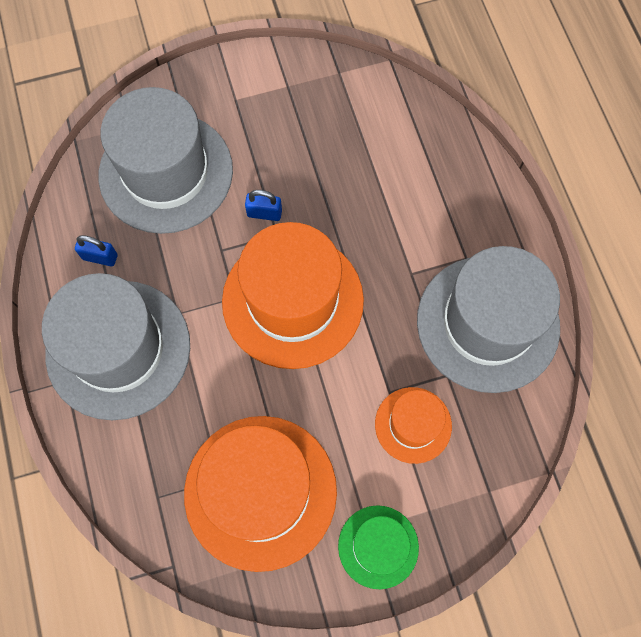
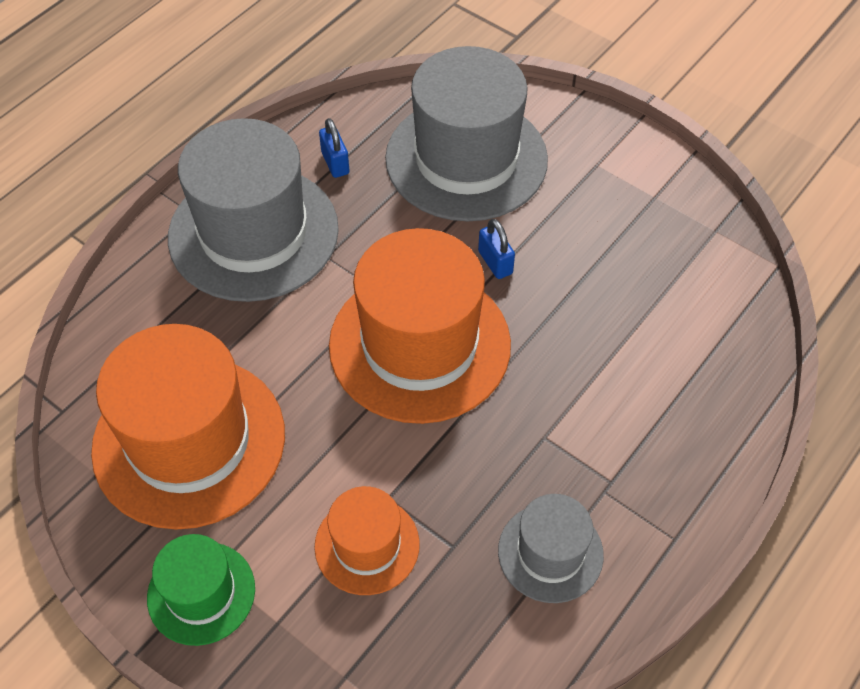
camera: 55 degrees right, 15 degrees down
(487, 323) = (550, 552): grey hat -> grey hat, size x0.52

